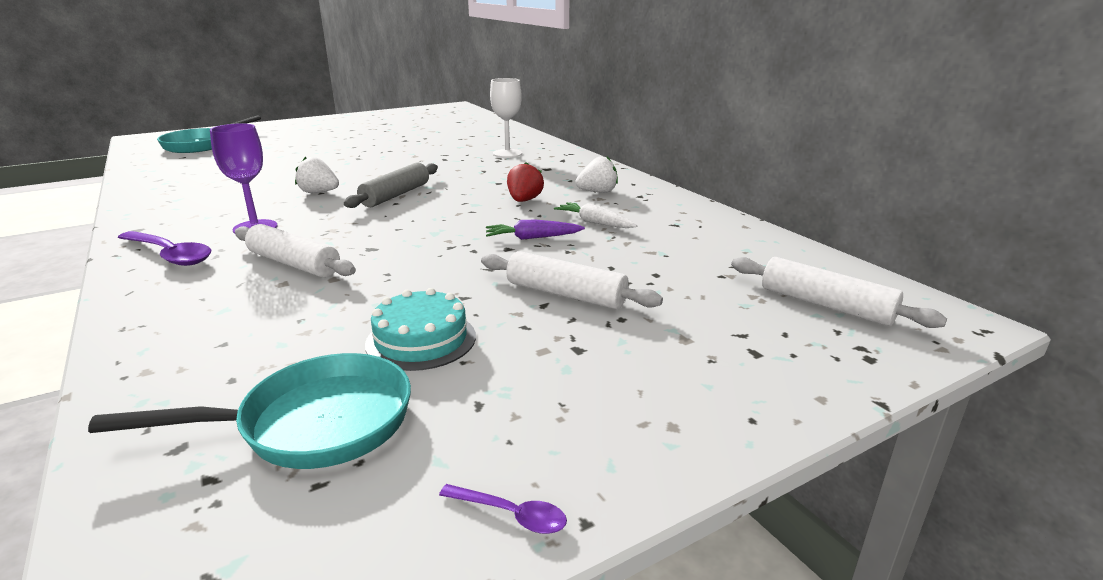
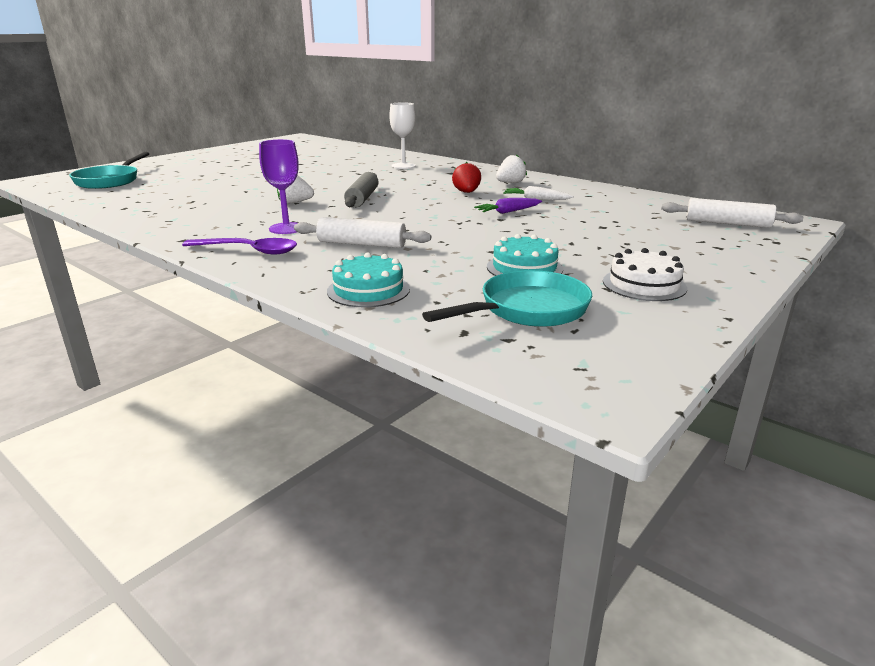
camera: 20 degrees left, 0 degrees up
(189, 341) = (368, 290): none -> turquoise cake
(511, 514) = (691, 322): purple spoon -> none
(542, 409) = (644, 284): none -> white cake
(566, 294) = (577, 236): white rolling pin -> none

